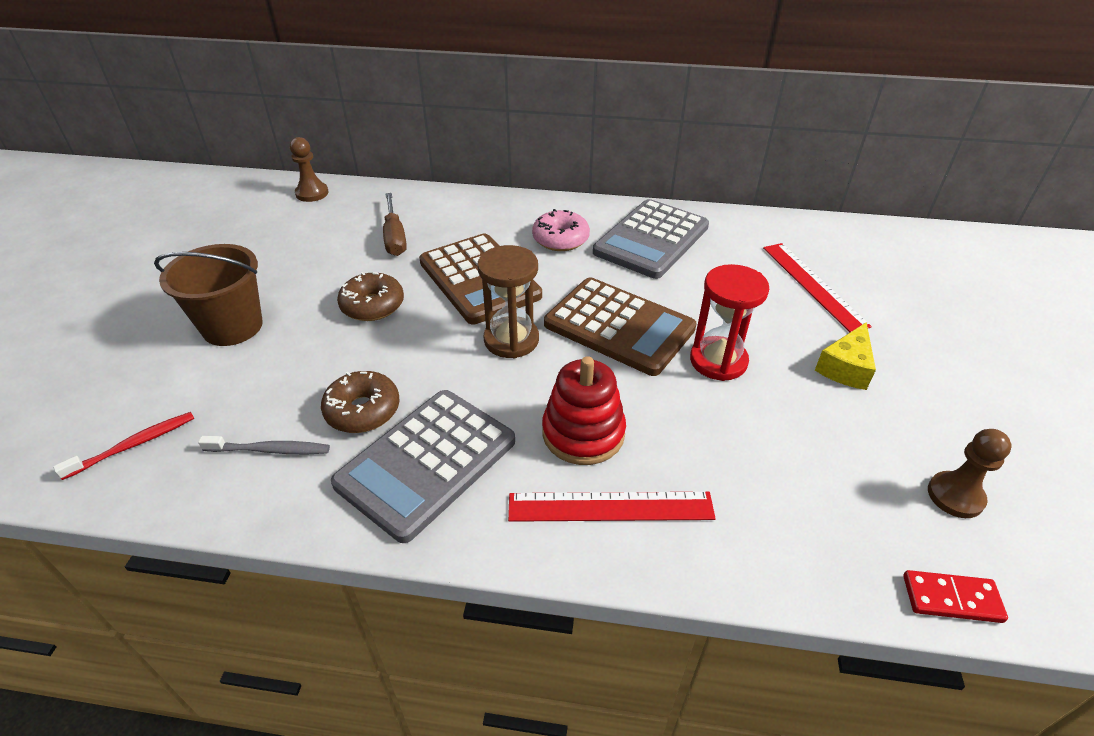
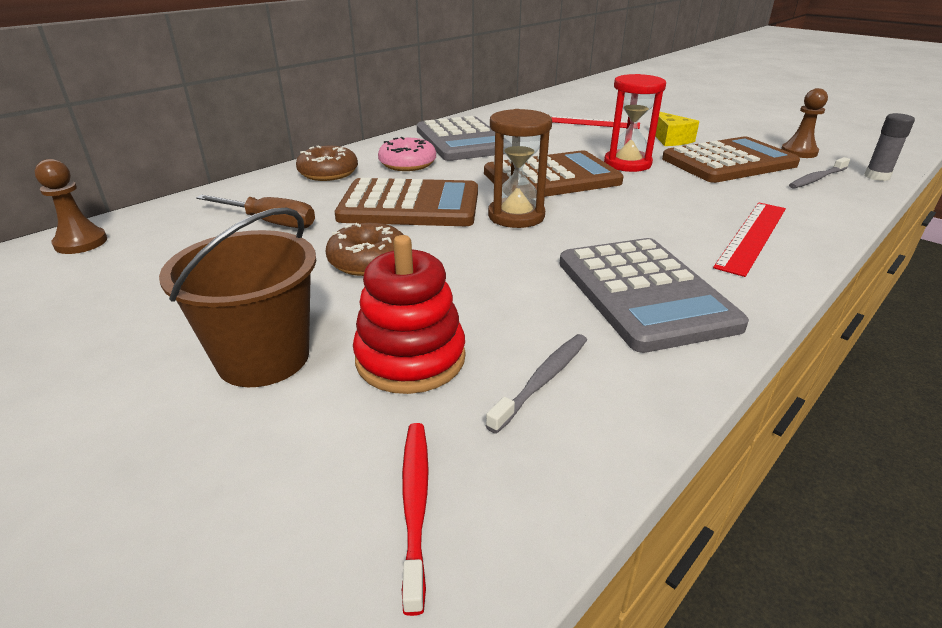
camera: 55 degrees left, 10 degrees down
(363, 410) = (535, 307): brown donut -> brown donut (328, 173)
(583, 433) = (663, 223): red stacking toy -> red stacking toy (410, 358)
(824, 437) = (728, 162): none -> brown calculator
(863, 533) = (817, 178): none -> grey toothbrush
(951, 599) = (876, 177): red domino -> grey glue stick

